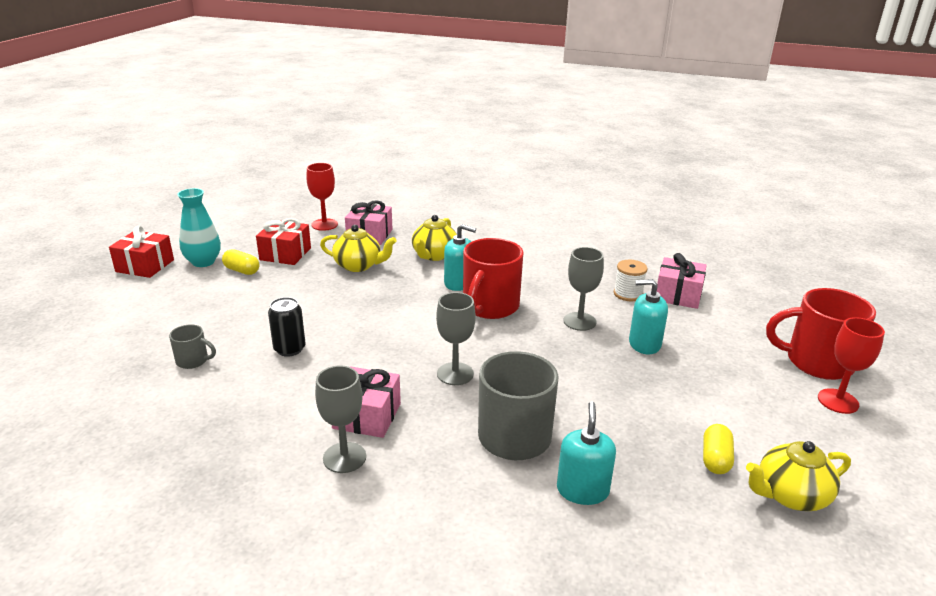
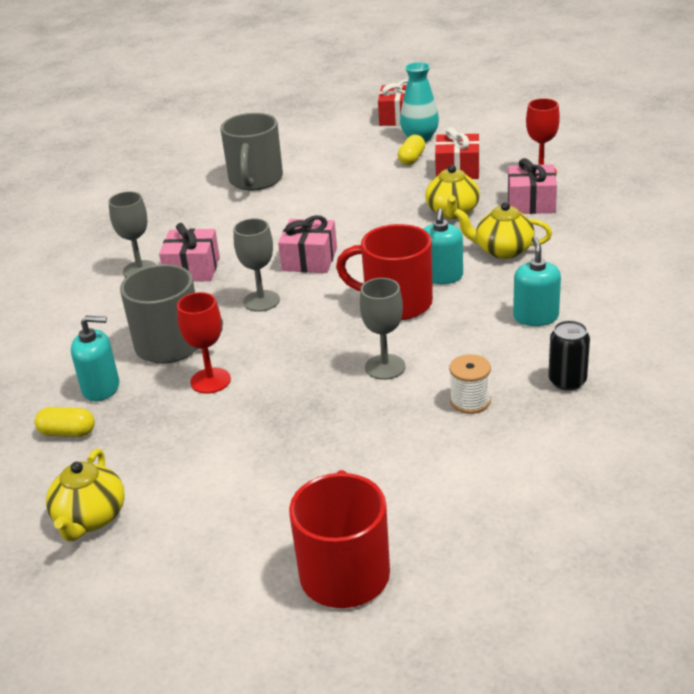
camera: 85 degrees right, 5 degrees up
(193, 361) = (255, 180): grey mug -> grey mug, size x2.09
(289, 349) = (282, 214): black can -> black can (567, 381)
(644, 344) = (349, 418): turquoise soap dispenser -> turquoise soap dispenser (535, 317)
(678, 295) = (487, 446): pink gift -> pink gift (309, 259)
(715, 459) = (143, 469): yellow capsule -> yellow capsule (67, 432)
(790, 495) = (90, 518): yellow teapot -> yellow teapot turned 150 degrees counterclockwise
(838, 401) = (257, 581): red goblet -> red goblet (210, 381)

